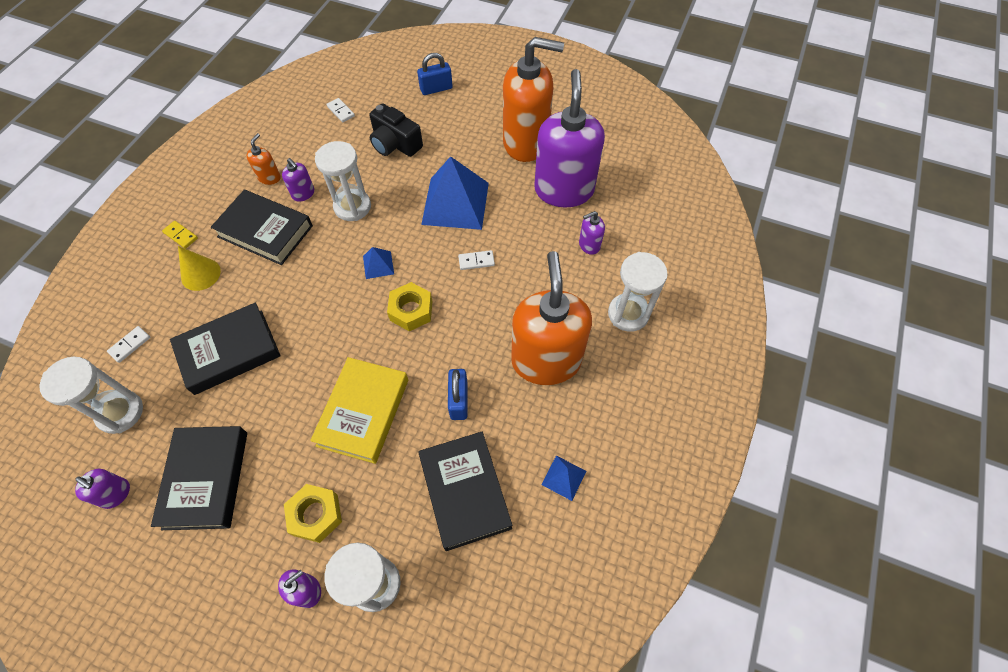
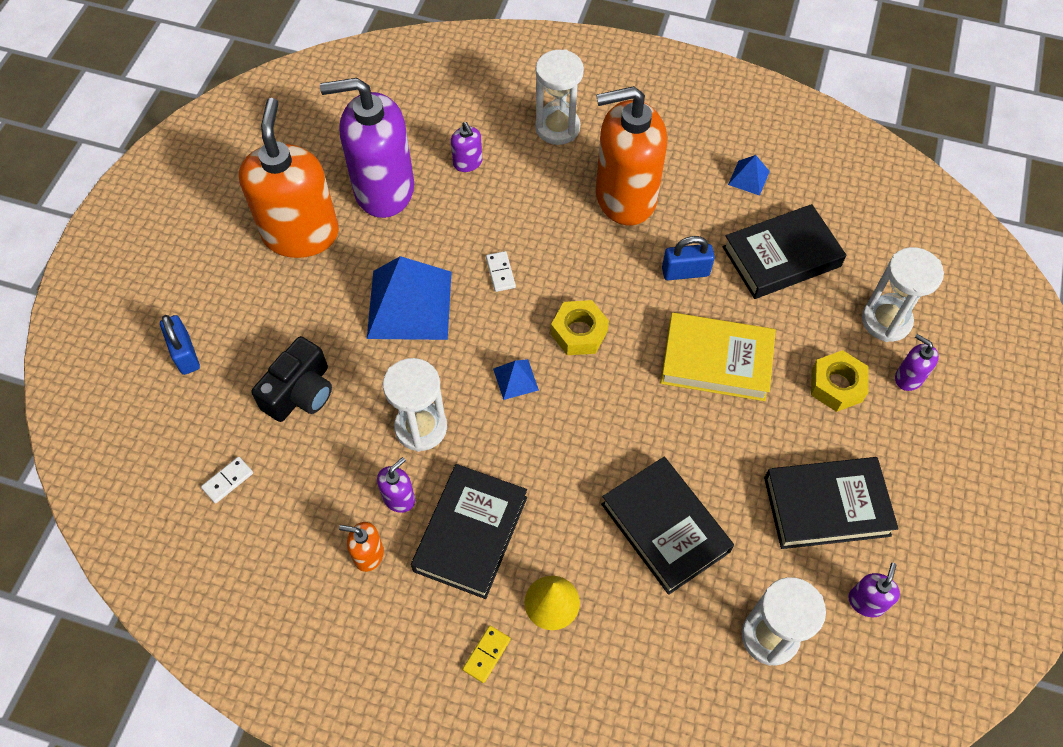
camera: 95 degrees left, 0 degrees up
(130, 345) = (675, 661): white domino -> none

